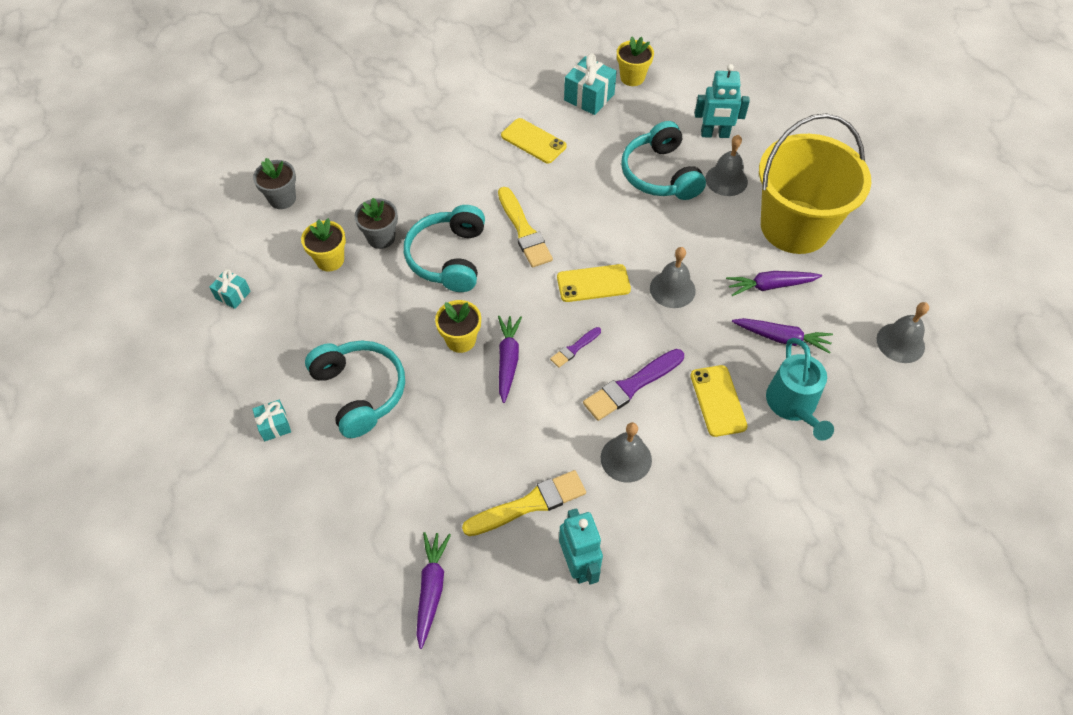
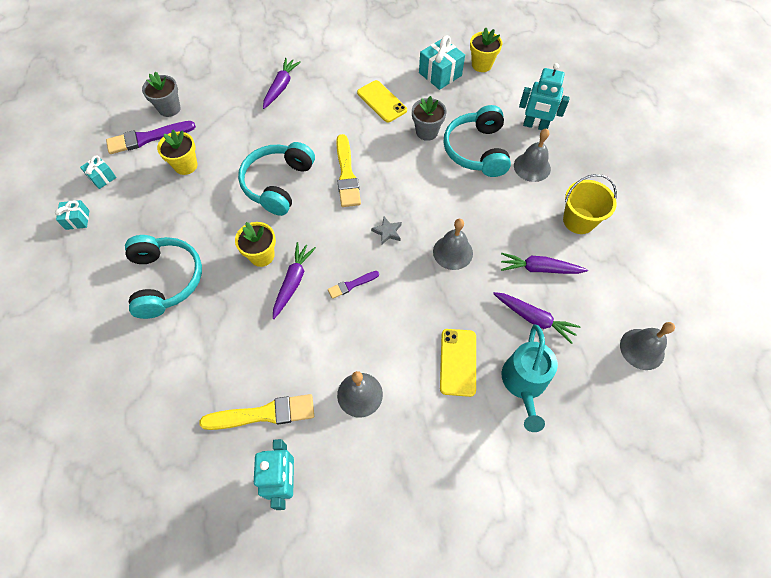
camera: 15 degrees right, 5 degrees up
(274, 425) = (90, 292): turquoise gift -> turquoise gift (77, 220)
(381, 238) = (232, 156): grey flower pot -> grey flower pot (427, 132)
(431, 589) = (155, 468): purple carrot -> purple carrot (281, 87)
(593, 283) = (387, 232): yellow phone -> grey star
(631, 386) = (387, 330): purple brush -> purple brush (147, 138)
(794, 226) = (578, 220): yellow bucket -> yellow bucket, size x0.52

